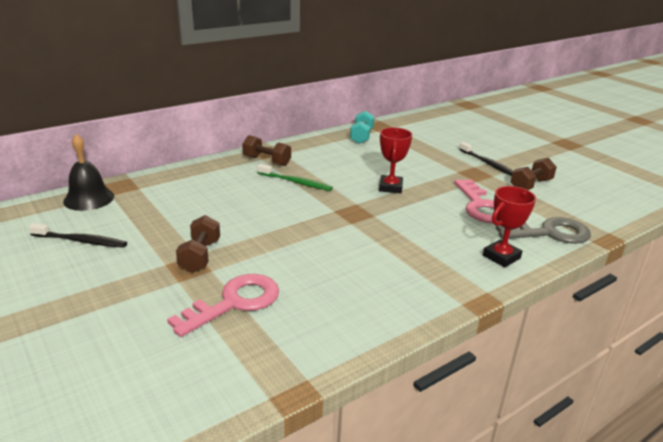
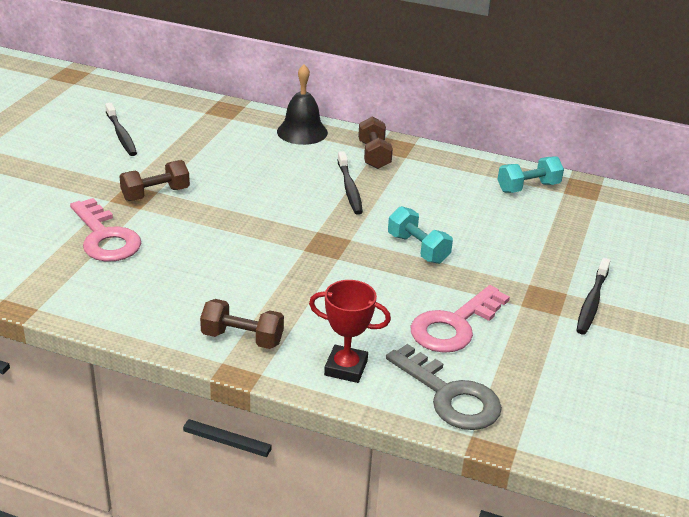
camera: 55 degrees right, 5 degrees up
(89, 198) = (187, 107): black bell -> black bell (302, 132)
(234, 302) = (105, 237): pink key -> pink key turned 45 degrees clockwise
(295, 182) = (349, 188): green toothbrush -> black toothbrush
(390, 187) = (418, 249): red trophy -> turquoise dumbbell
(531, 185) = (574, 353): brown dumbbell -> brown dumbbell (242, 338)

